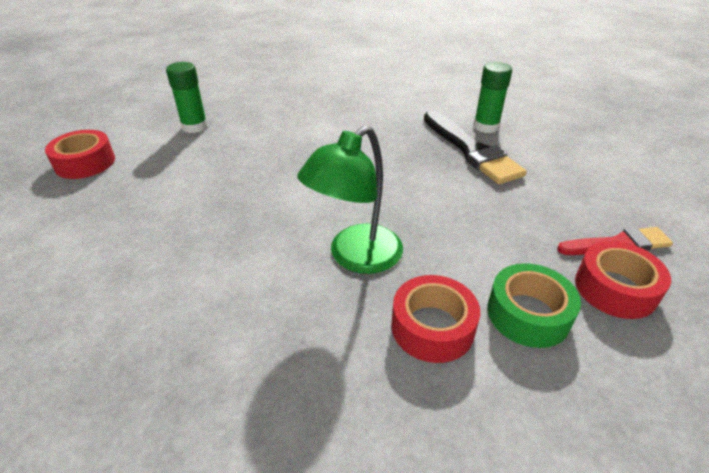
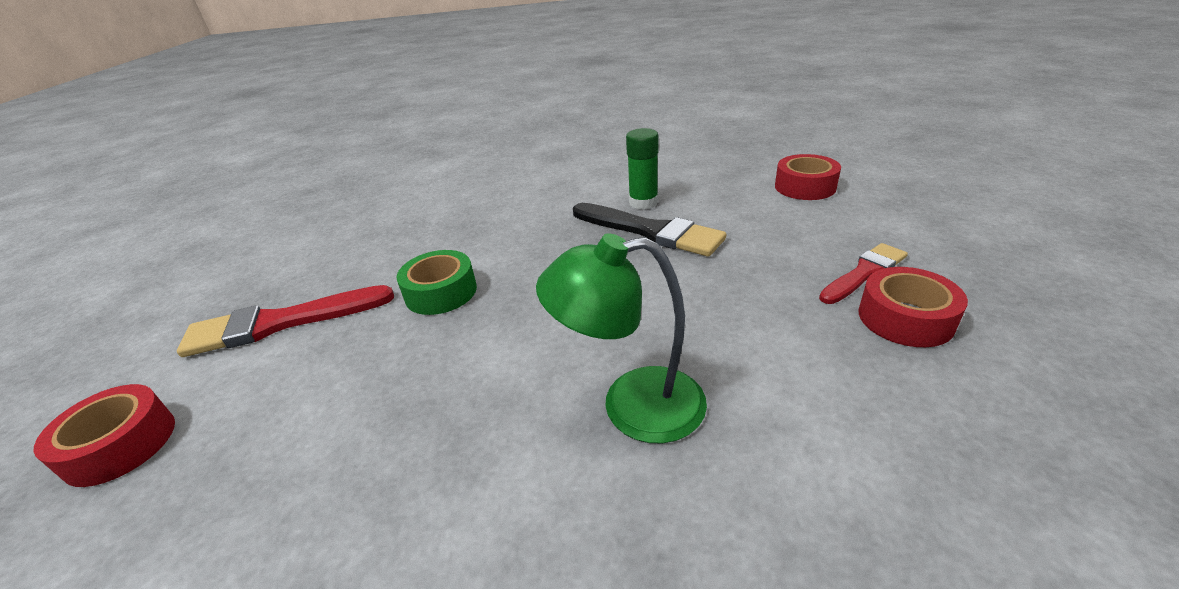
camera: 25 degrees left, 5 degrees down
(194, 127) = (281, 323): green glue stick -> red brush
(355, 257) = (632, 405): green lamp -> green lamp turned 75 degrees clockwise
(432, 327) = (788, 449): red tape -> red tape (805, 187)
(528, 314) = (861, 383): green tape -> green tape (441, 292)

